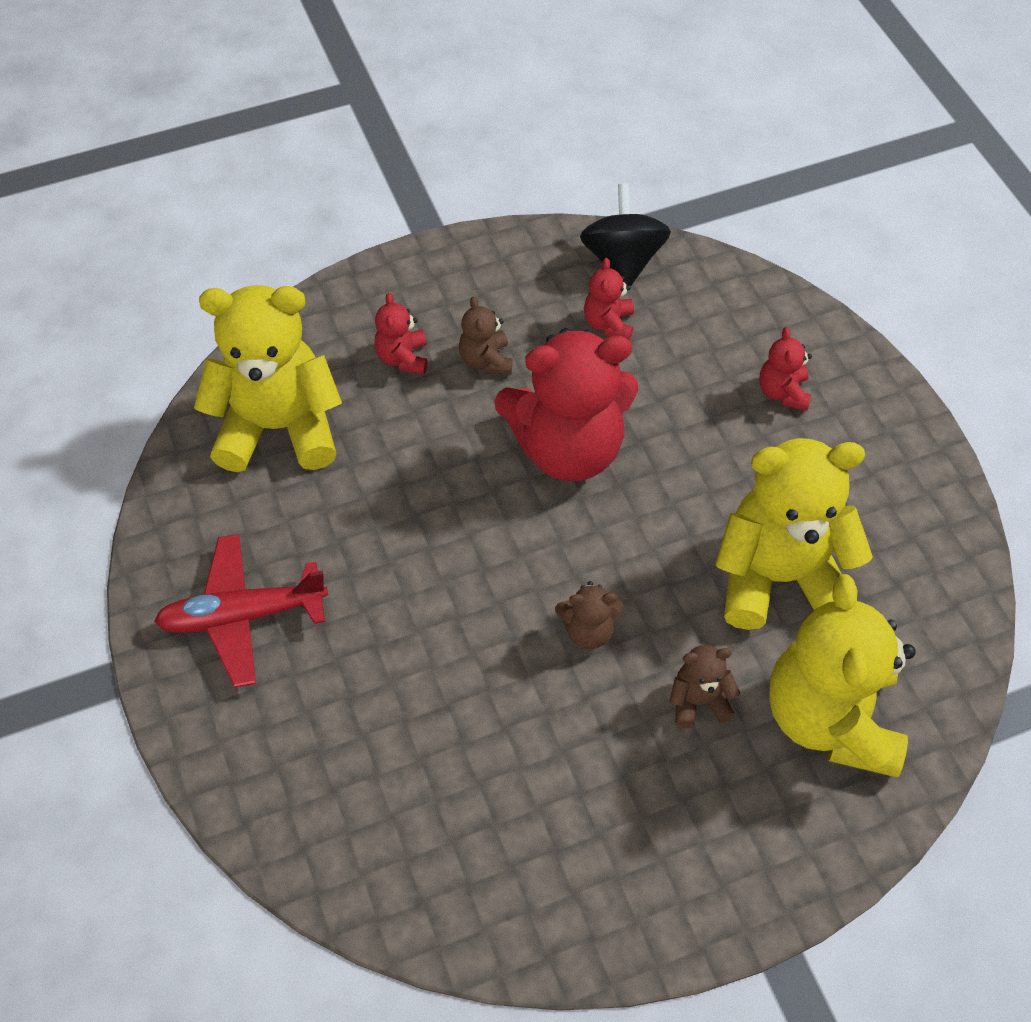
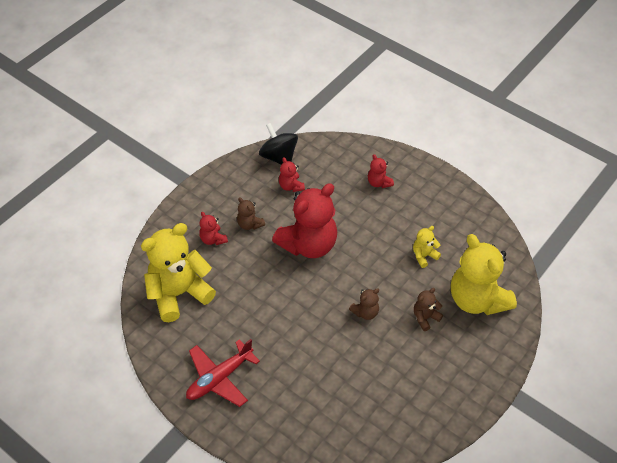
camera: 30 degrees left, 5 degrees down
(778, 577) = (424, 256): yellow teddy bear -> yellow teddy bear, size x0.44

